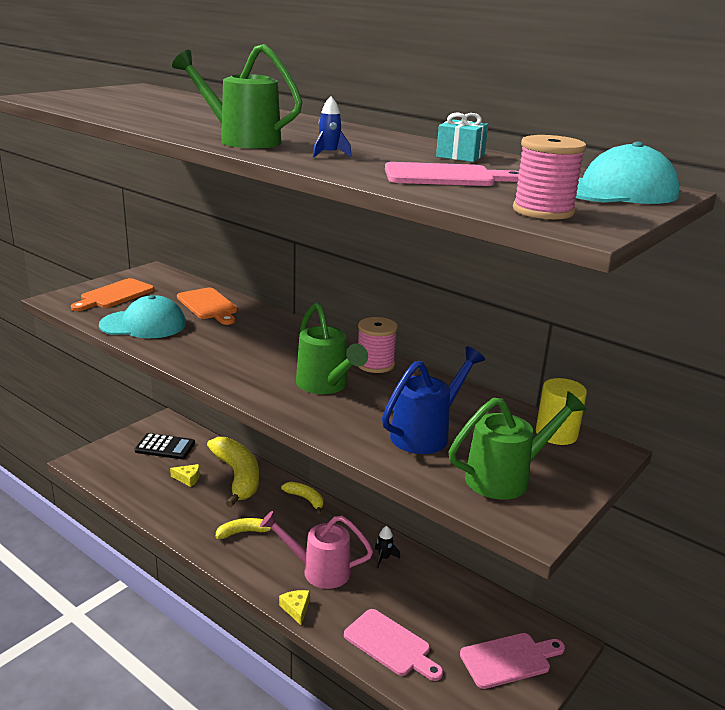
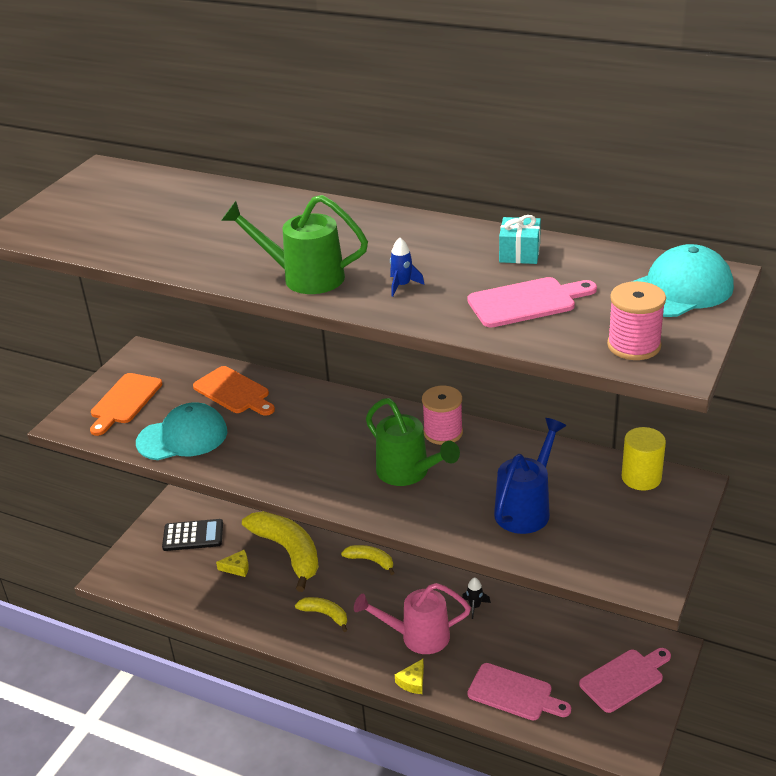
camera: 10 degrees left, 10 degrees up
(244, 532) = (325, 615): yellow banana -> yellow banana turned 60 degrees clockwise
(296, 609) = (413, 682): yellow cheese -> yellow cheese turned 120 degrees counterclockwise
(506, 478) = (613, 540): green watering can -> none

